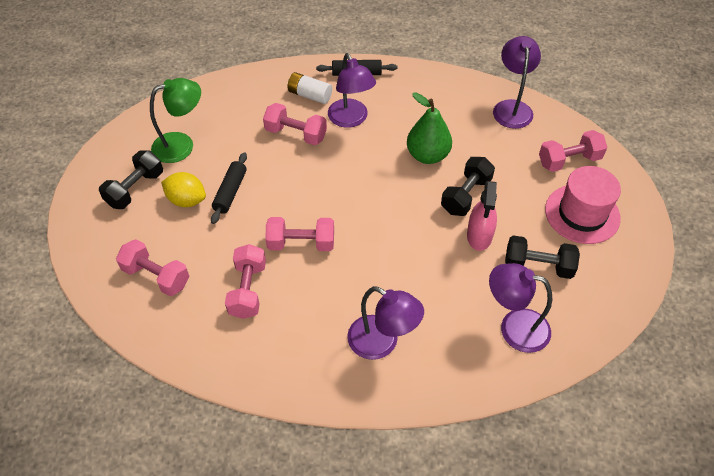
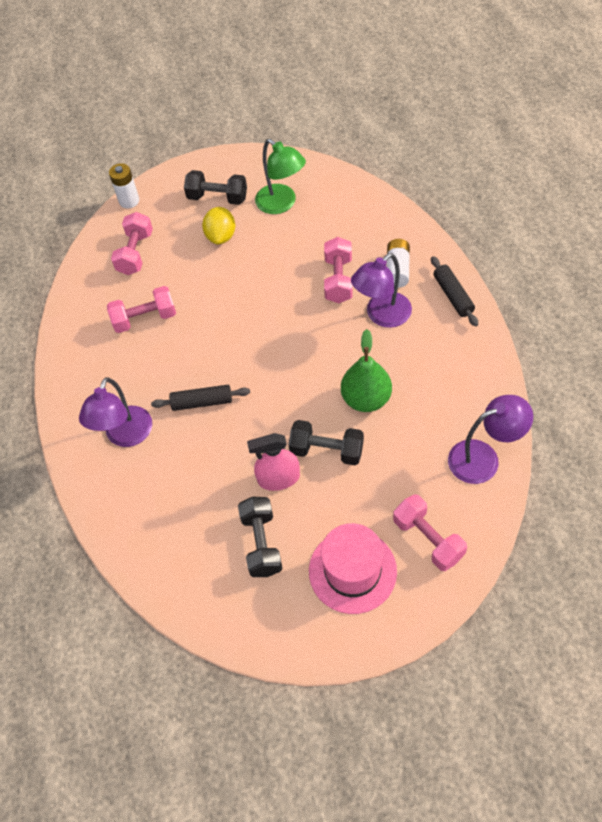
camera: 75 degrees right, 5 degrees up
(79, 264) = (129, 201): none -> white battery
(230, 192) = (243, 262): black rolling pin -> black rolling pin (202, 402)
(301, 243) = (208, 336): pink dumbbell -> none
(514, 327) = (179, 540): purple lamp -> none

